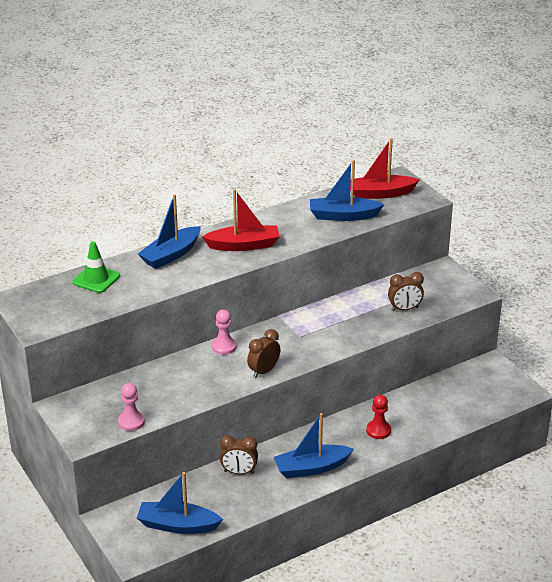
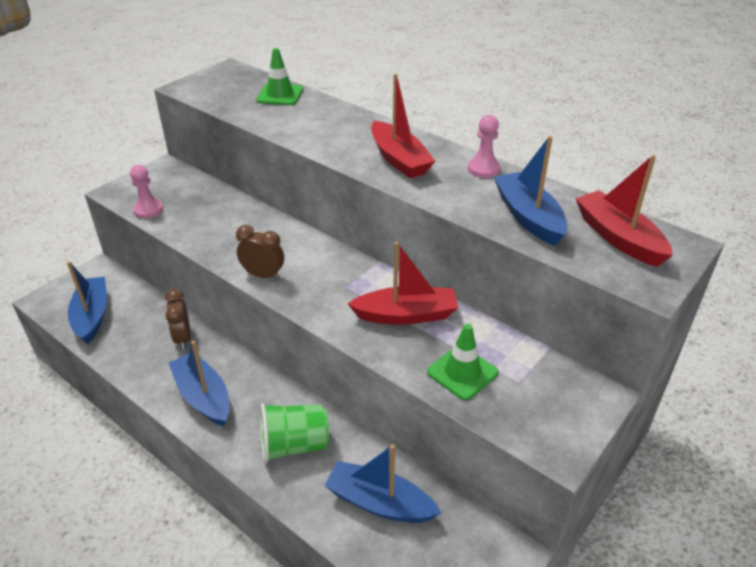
camera: 70 degrees right, 5 degrees up
(171, 255) = (349, 122): blue boat -> blue boat (379, 502)
(224, 347) = (298, 236): pink pawn -> pink pawn (483, 169)
(342, 317) = (406, 315): none -> red boat
(378, 430) = (294, 445): red pawn -> green cup
(404, 309) = (462, 372): brown clock -> green traffic cone

